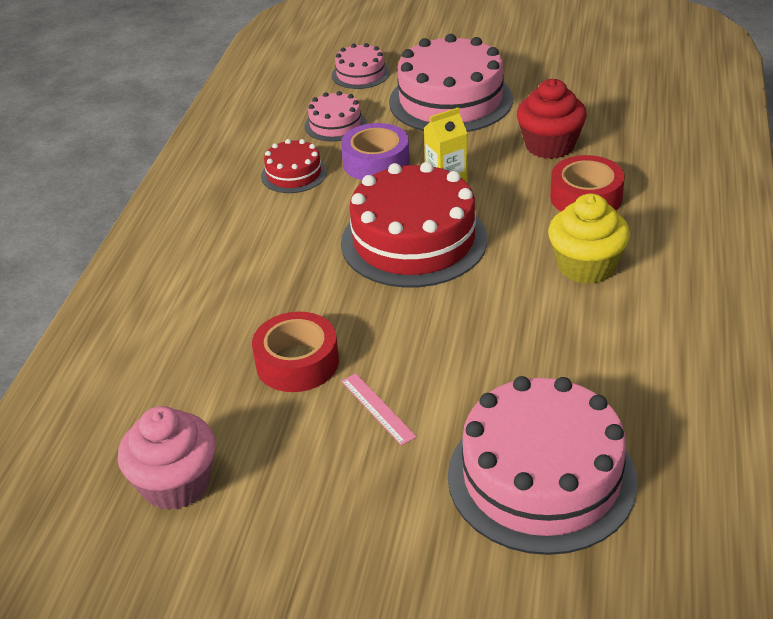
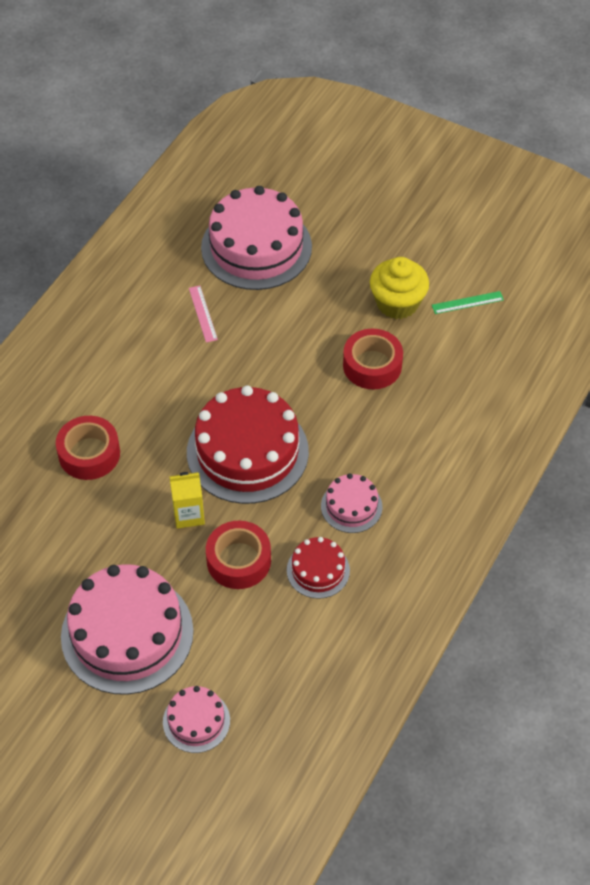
camera: 165 degrees left, 15 degrees up
(176, 484) = (467, 302): pink cupcake -> green ruler
(335, 124) = (255, 635): pink cake -> pink cake (351, 506)
(376, 162) = (238, 560): purple tape -> red tape
(377, 408) = (331, 316): pink ruler -> pink ruler (203, 313)
(549, 145) = (77, 528): red cupcake -> none
(586, 266) = (135, 384): yellow cupcake -> yellow cupcake (397, 303)

